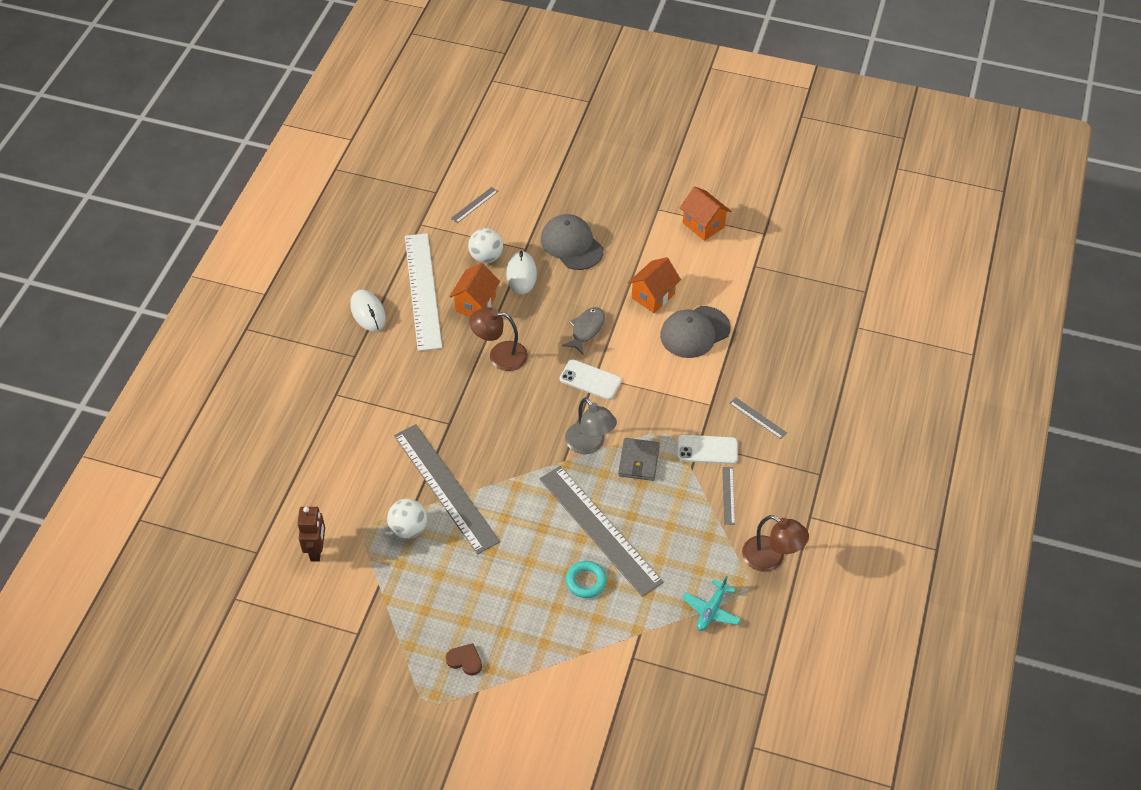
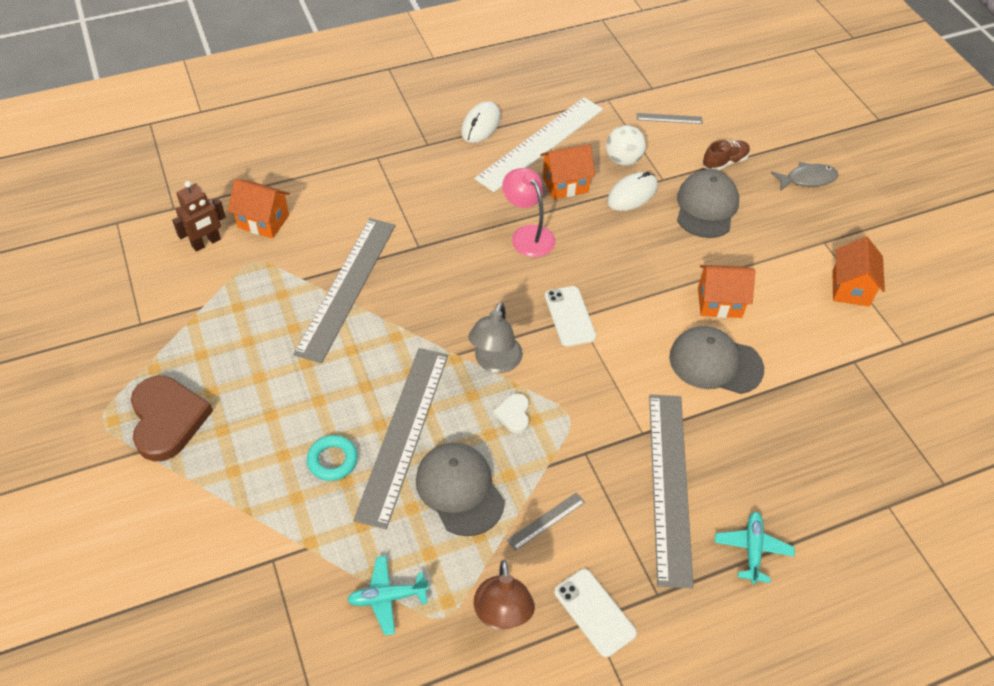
camera: 50 degrees right, 0 degrees up
(330, 502) = (263, 221): none -> orange house
(408, 529) = (280, 289): white ball -> none
(465, 660) = (167, 419): brown heart -> brown heart, size x2.13
(500, 355) = (528, 234): brown lamp -> pink lamp
(544, 206) = (724, 162): none -> brown shoe
(586, 329) = (623, 277): grey fish -> grey fish (807, 179)
(639, 461) = (514, 414): grey wallet -> white heart
(668, 526) = (459, 490): none -> grey cap
(707, 450) = (584, 465): white phone -> white phone (594, 612)
(758, 418) = (669, 486): grey ruler -> grey ruler, size x2.46
(830, 409) = (752, 549): none -> turquoise plane

